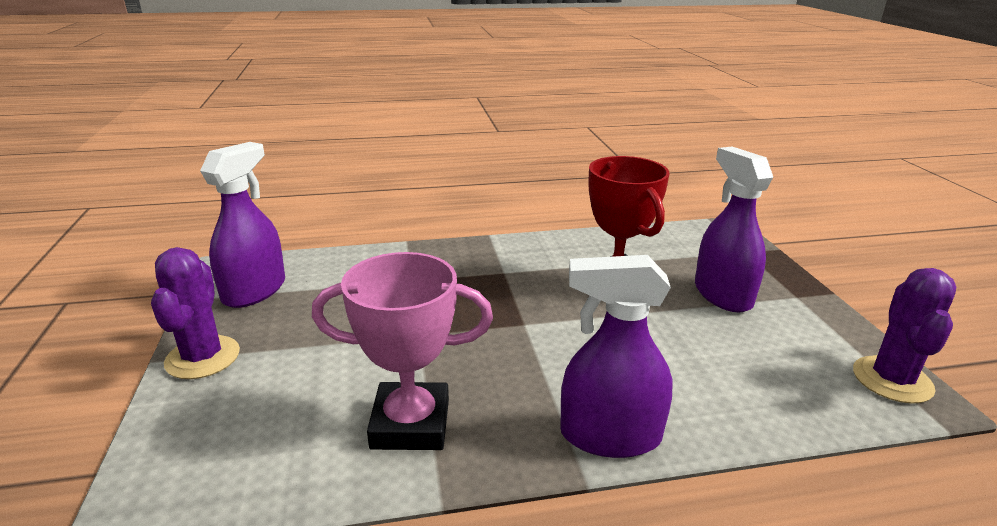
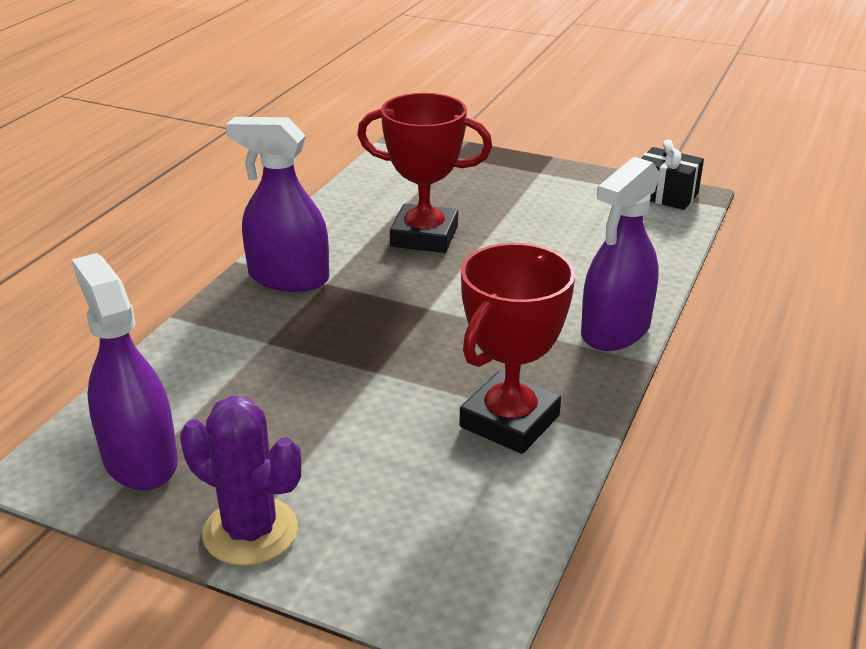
camera: 55 degrees left, 5 degrees up
(410, 424) = (509, 421): pink trophy -> red trophy
(722, 295) = (501, 198): purple spray bottle -> purple spray bottle (288, 278)
(892, 380) = (665, 195): purple cactus -> black gift

